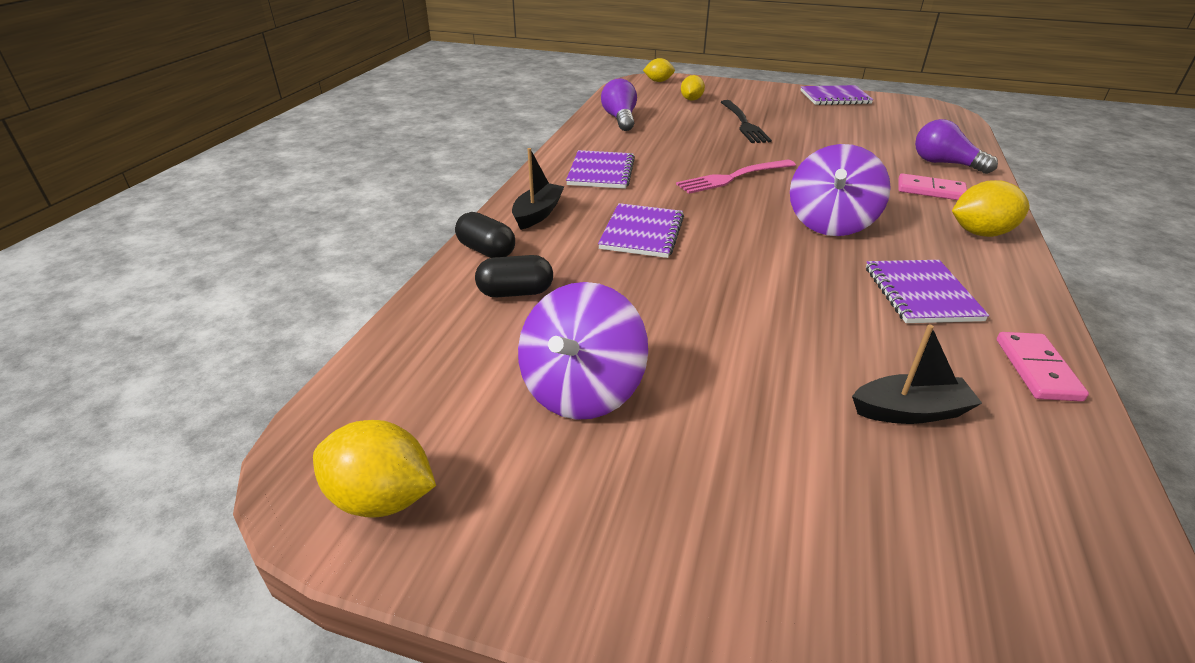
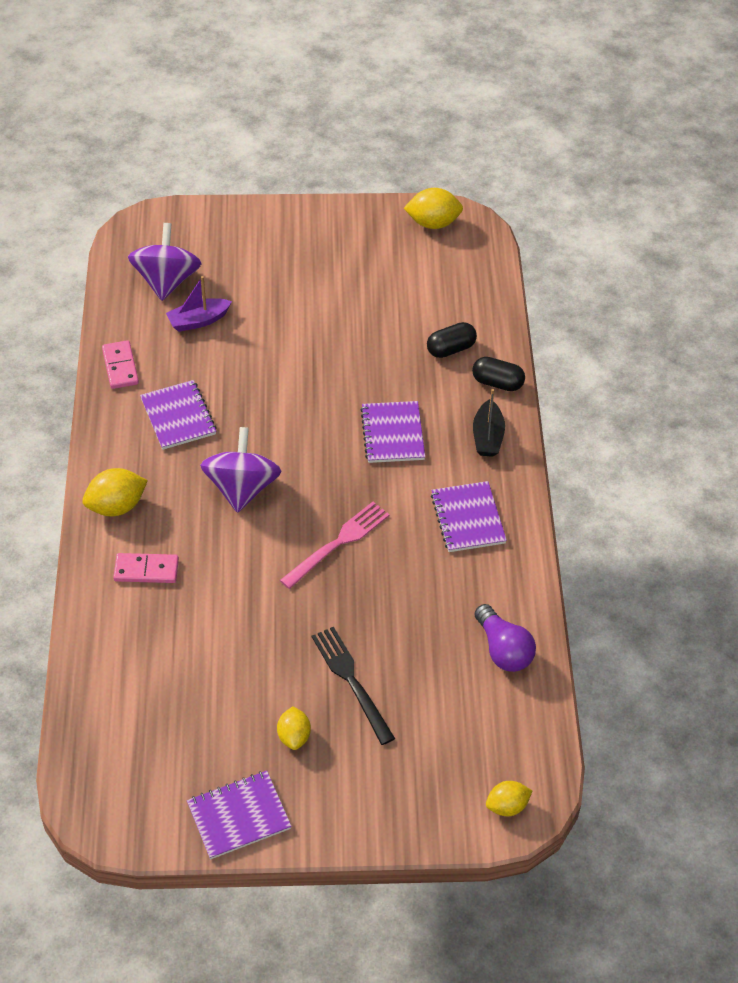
camera: 160 degrees right, 15 degrees up
(582, 390) = (373, 292): purple spinning top -> purple spinning top (167, 281)
(691, 99) = (437, 743): yellow lemon -> yellow lemon (294, 736)
(910, 411) = (198, 321): black boat -> purple boat
(945, 164) = (121, 635): purple light bulb -> none

